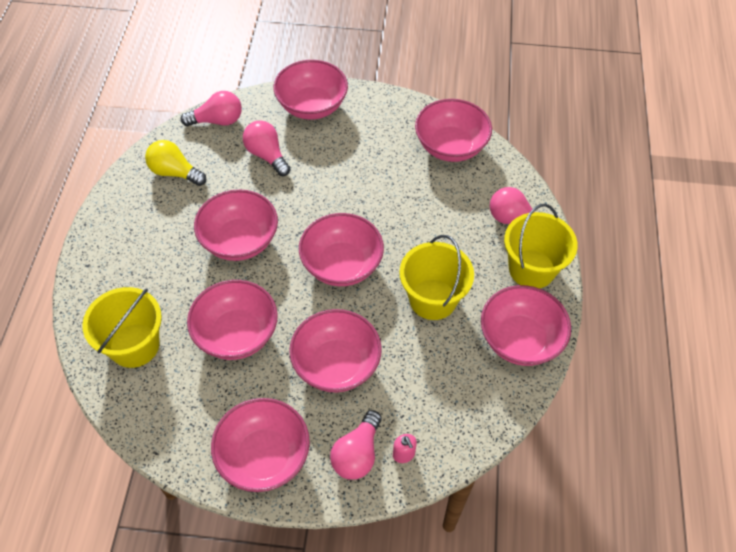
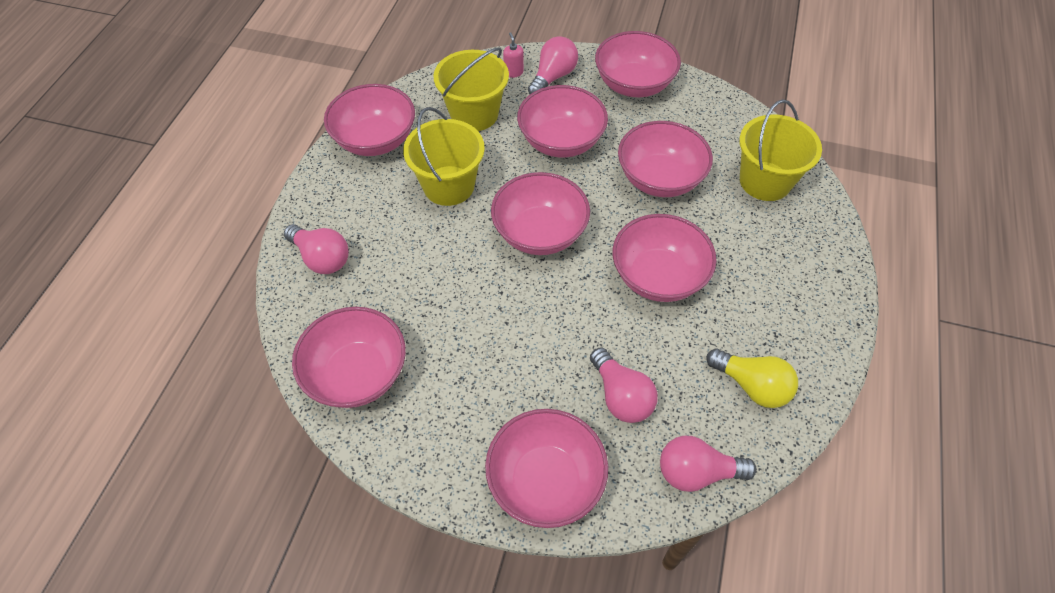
camera: 170 degrees left, 0 degrees up
(532, 269) = (330, 202): yellow bucket -> yellow bucket (474, 114)

